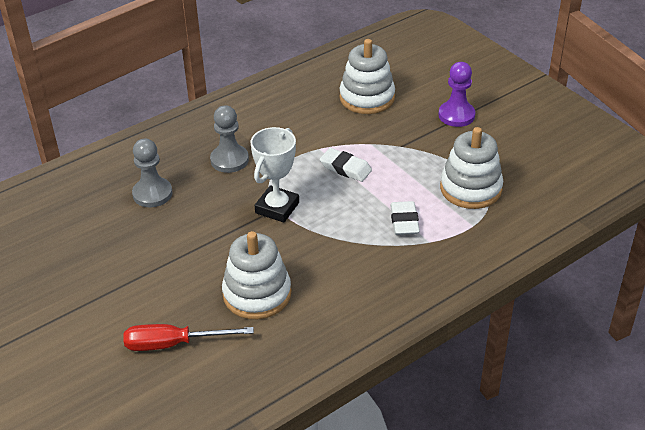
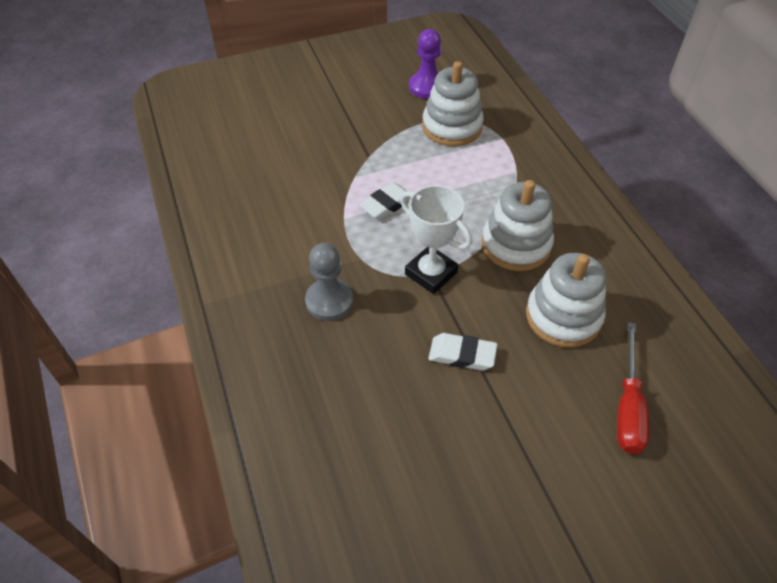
camera: 75 degrees left, 10 degrees up
(152, 194) = (362, 391): grey pawn -> none
(367, 98) = (275, 162): white stacking toy -> white stacking toy (516, 244)
(404, 221) = (484, 181): white eraser -> white eraser (462, 354)
(456, 115) = (339, 108): purple pawn -> purple pawn (427, 87)

